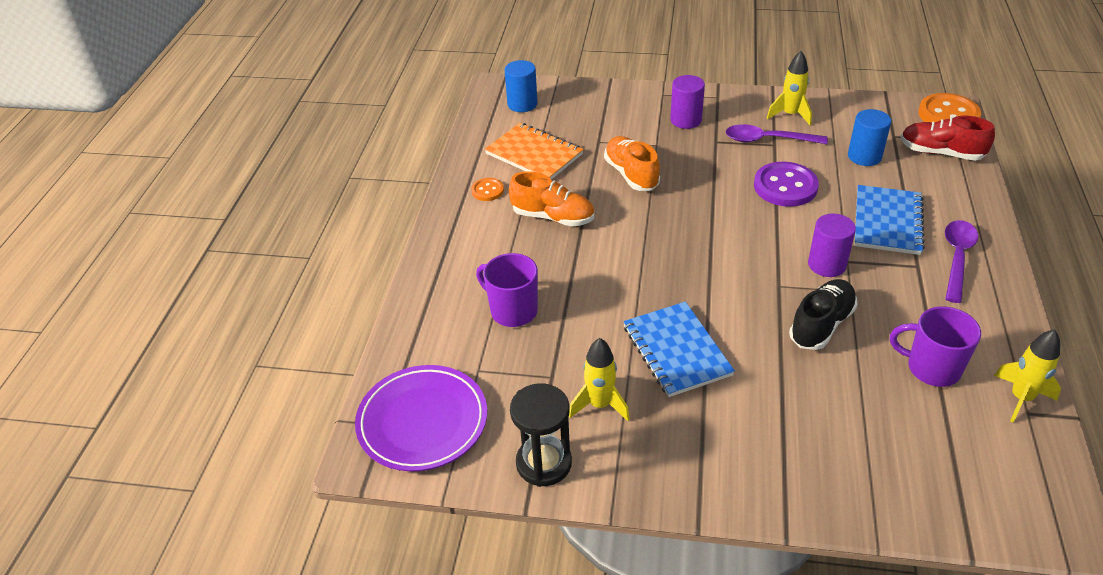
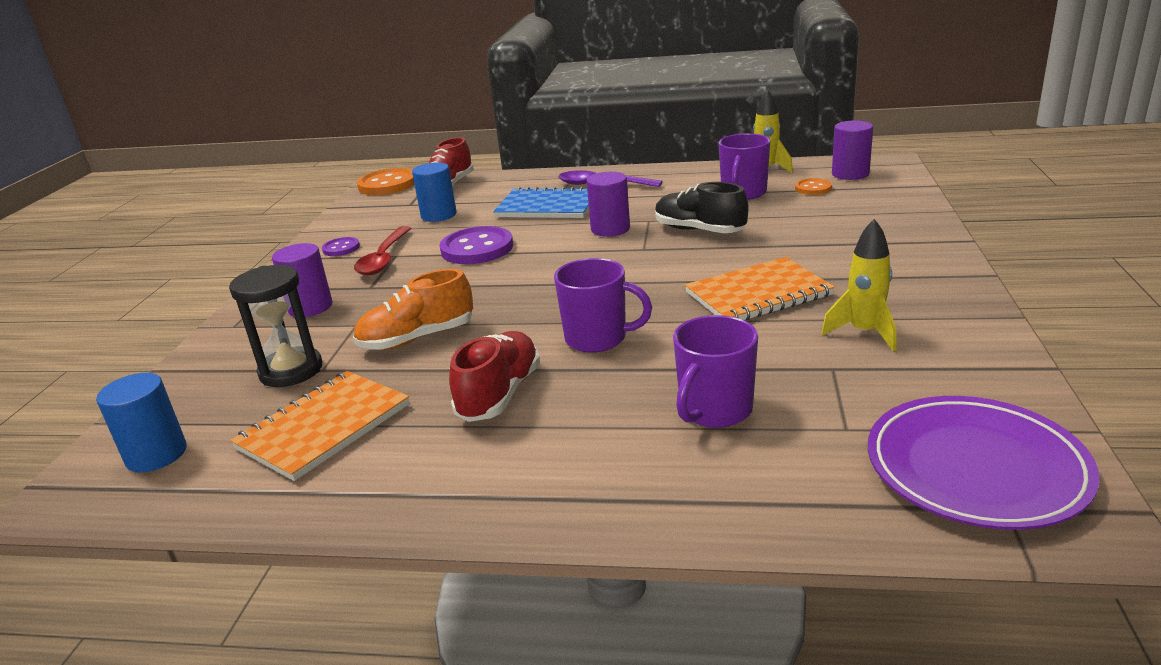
camera: 90 degrees left, 15 degrees down
(487, 190) = (410, 467): orange button -> orange button (813, 188)
(544, 463) = (979, 361): black hourglass -> black hourglass (291, 371)
(553, 217) = (499, 394): orange shoe -> red shoe
(616, 258) = (598, 338): none -> purple mug
(676, 351) = (758, 294): blue notebook -> orange notebook
(767, 140) = (384, 259): purple spoon -> red spoon
(790, 115) = (341, 248): yellow rocket -> purple button
(1010, 477) = (850, 174): none -> purple cylinder

